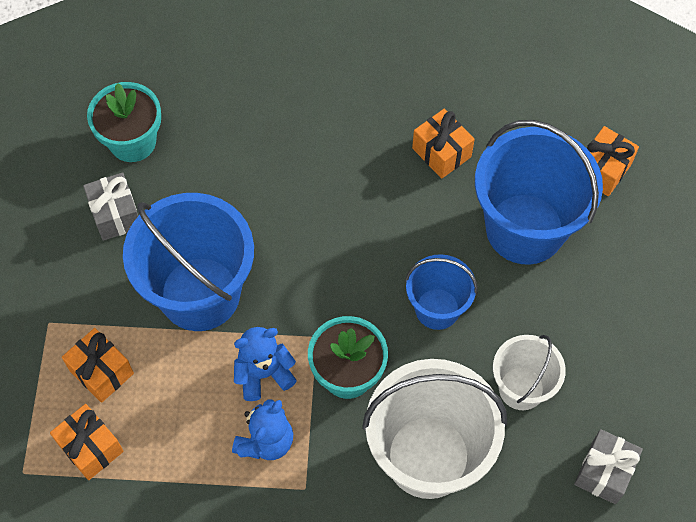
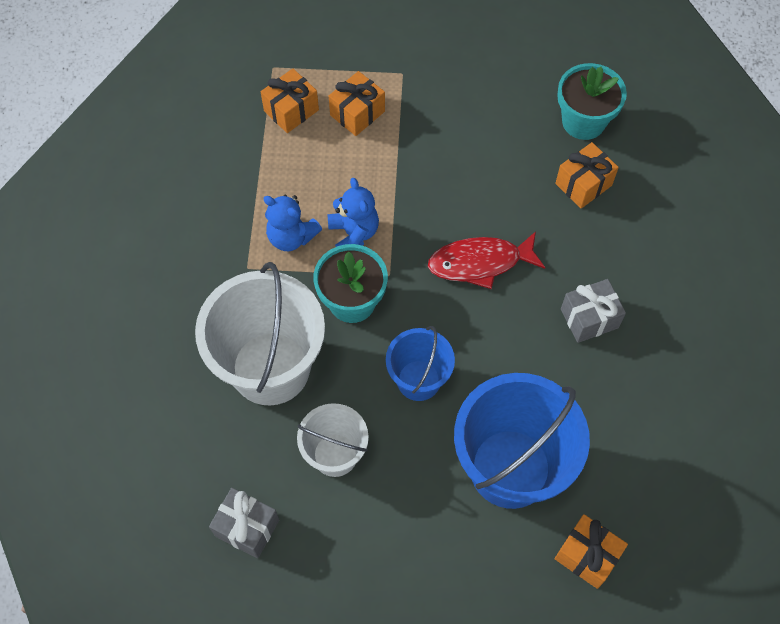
camera: 90 degrees right, 0 degrees up
(116, 215) = (506, 113): grey gift -> grey gift (589, 318)
(200, 293) = (431, 181): blue bucket -> none
(303, 247) = (480, 263): none -> red fish
(441, 152) = (595, 389): orange gift -> orange gift (583, 184)

